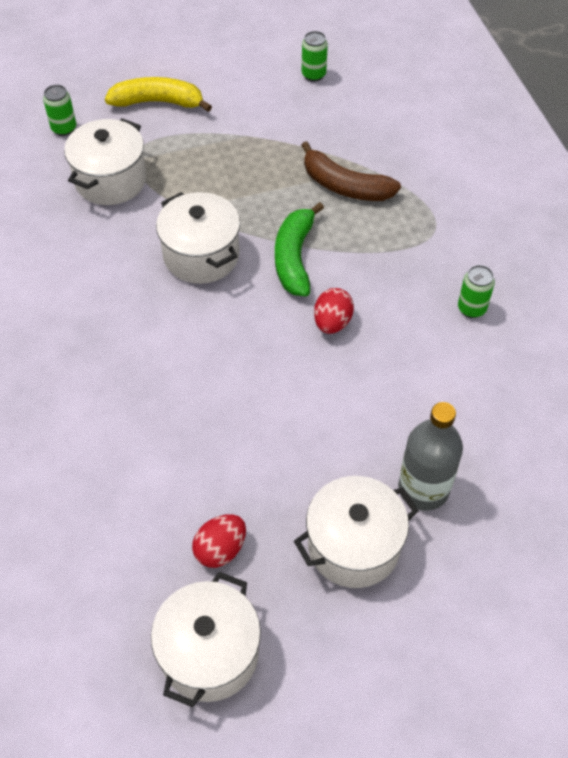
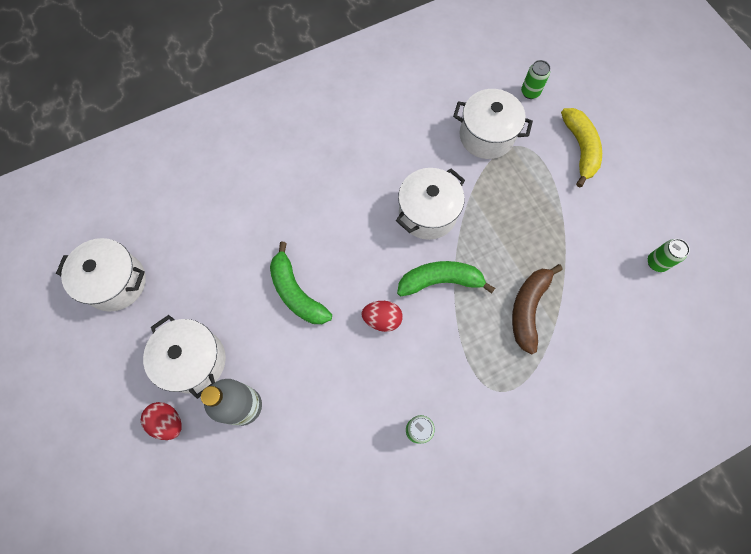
camera: 80 degrees right, 15 degrees up
(220, 549) = (186, 275): red egg -> red egg (168, 422)
(278, 411) = (296, 292): none -> green banana

